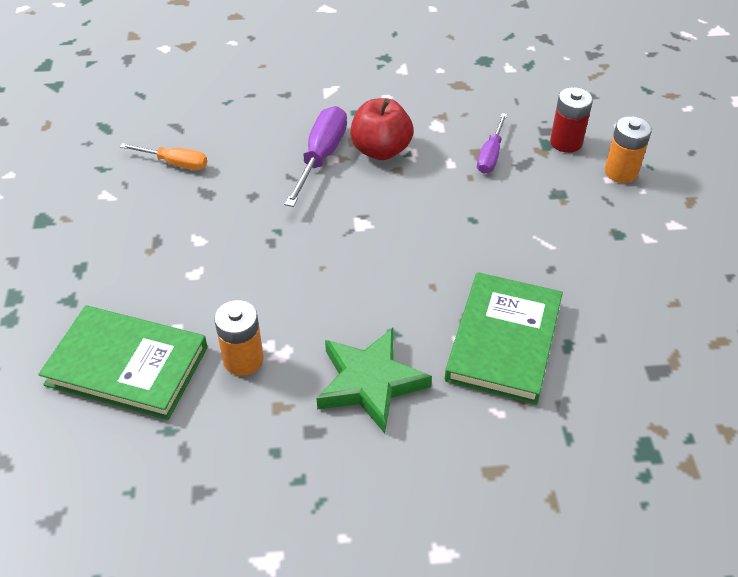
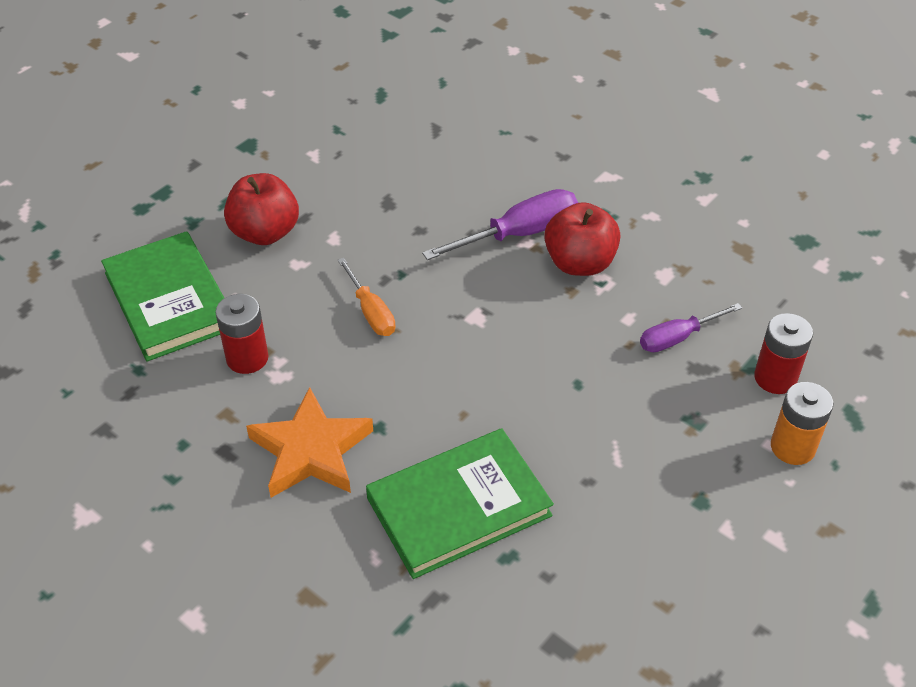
camera: 45 degrees right, 0 degrees up
(140, 269) = (265, 232): none -> red apple
(175, 163) = (395, 161): orange screwdriver -> orange screwdriver (371, 312)
(243, 360) = (247, 358): orange battery -> red battery
(370, 382) = (311, 451): green star -> orange star

